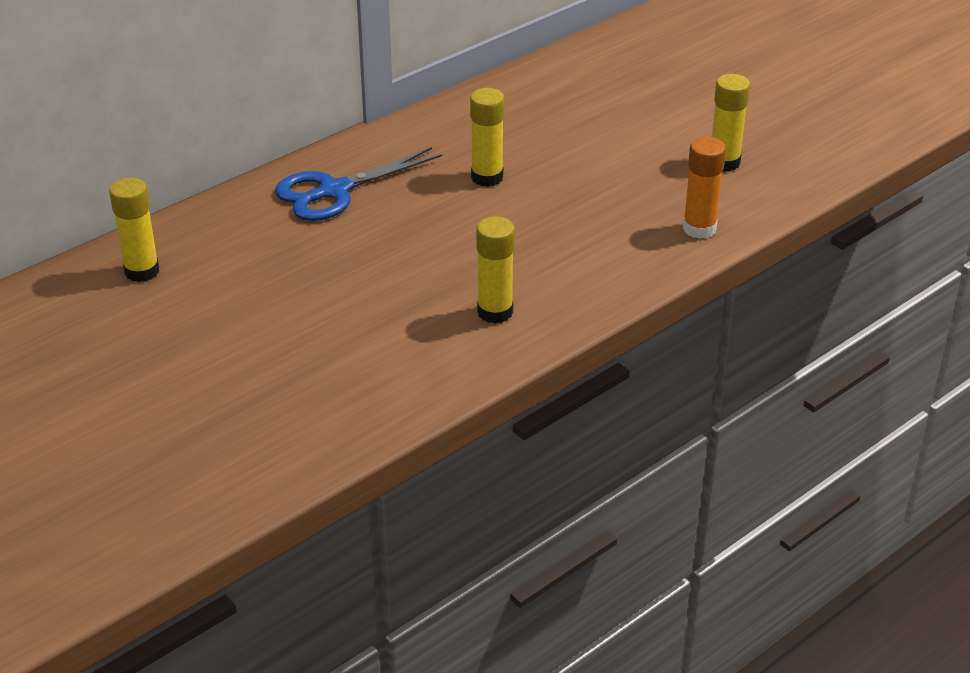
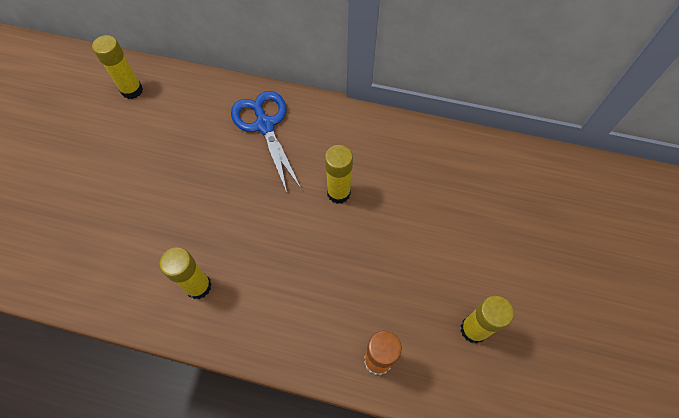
camera: 55 degrees right, 25 degrees up
(334, 191) = (265, 125): blue scissors -> blue scissors turned 45 degrees clockwise

